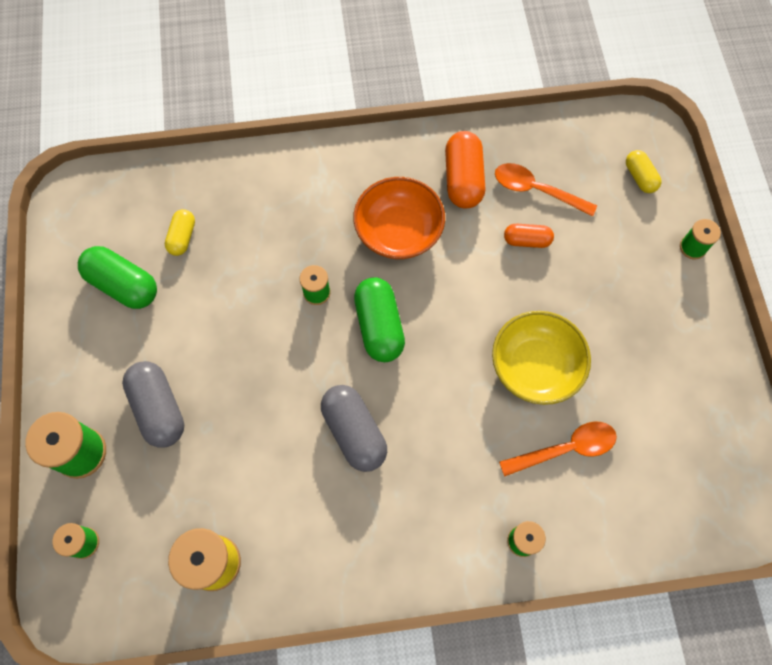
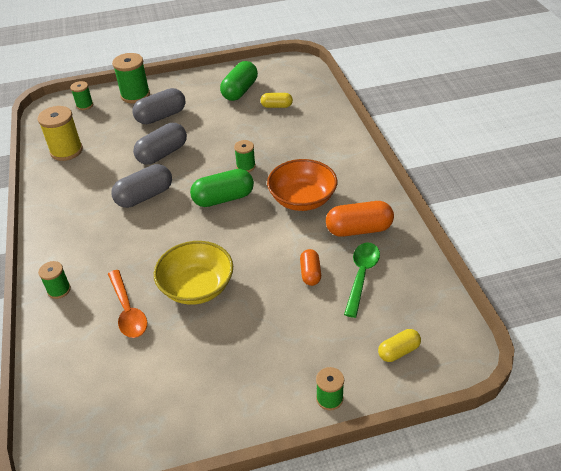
camera: 85 degrees right, 25 degrees down
(260, 407) = (162, 154): none -> grey capsule
(536, 190) = (361, 276): orange spoon -> green spoon

